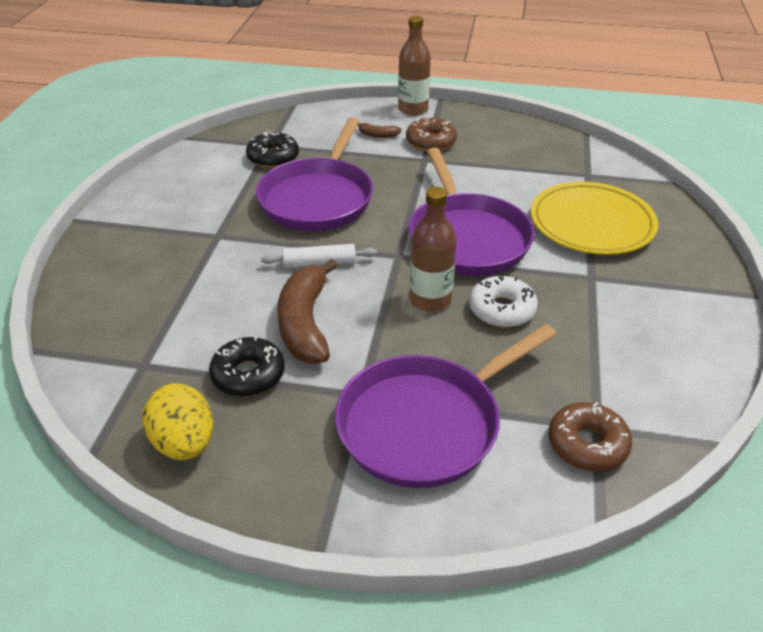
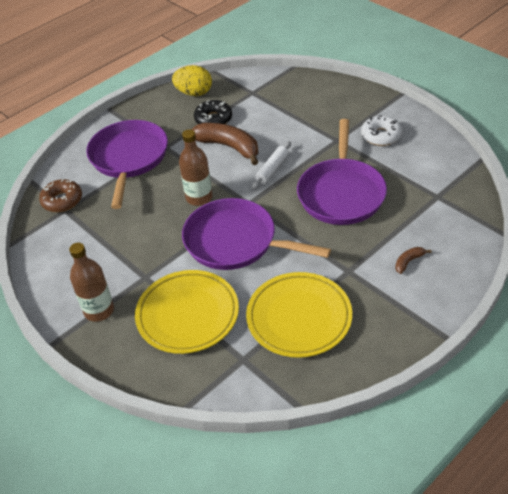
camera: 130 degrees right, 5 degrees up
(273, 157) = (416, 191): black donut -> none
(318, 199) = (341, 193): purple pan -> purple pan turned 135 degrees counterclockwise
(413, 109) = (441, 307): brown bottle -> brown bottle (99, 310)
(430, 142) = (372, 289): brown donut -> none
(502, 310) = (163, 221): white donut -> white donut (381, 136)
(509, 164) = (299, 318): none -> yellow plate

